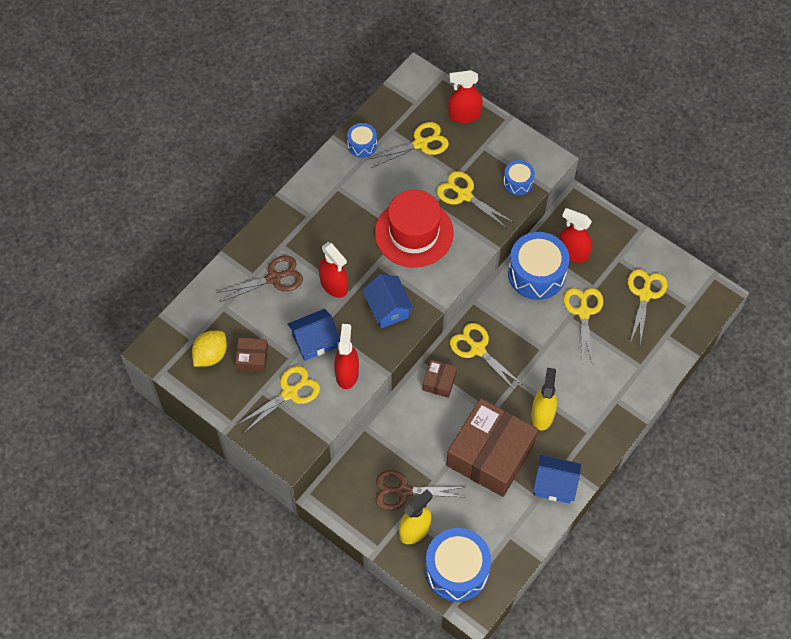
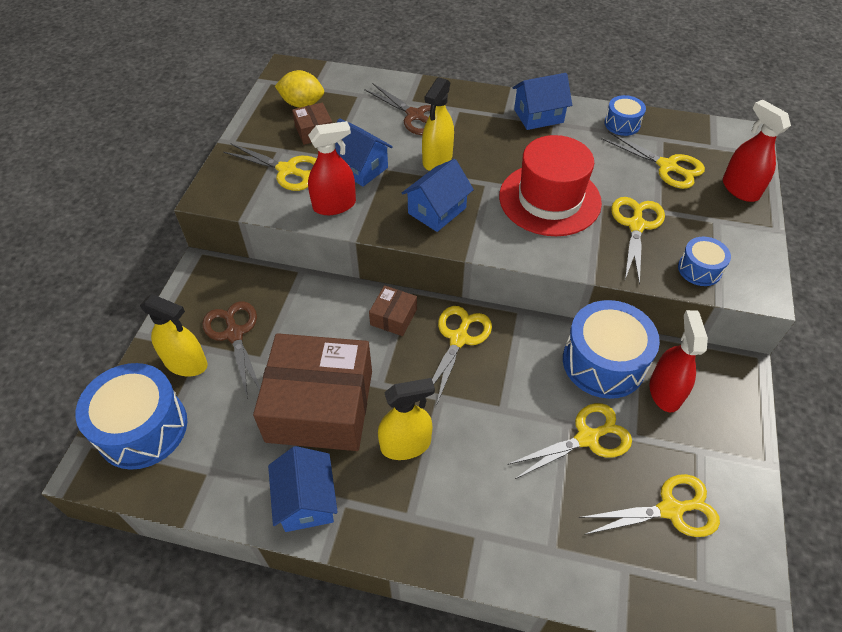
camera: 65 degrees right, 10 degrees down
(322, 194) = (538, 116): none -> blue house
(334, 285) = (437, 159): red spray bottle -> yellow spray bottle
(439, 382) = (393, 317): brown box -> brown box turned 60 degrees counterclockwise

